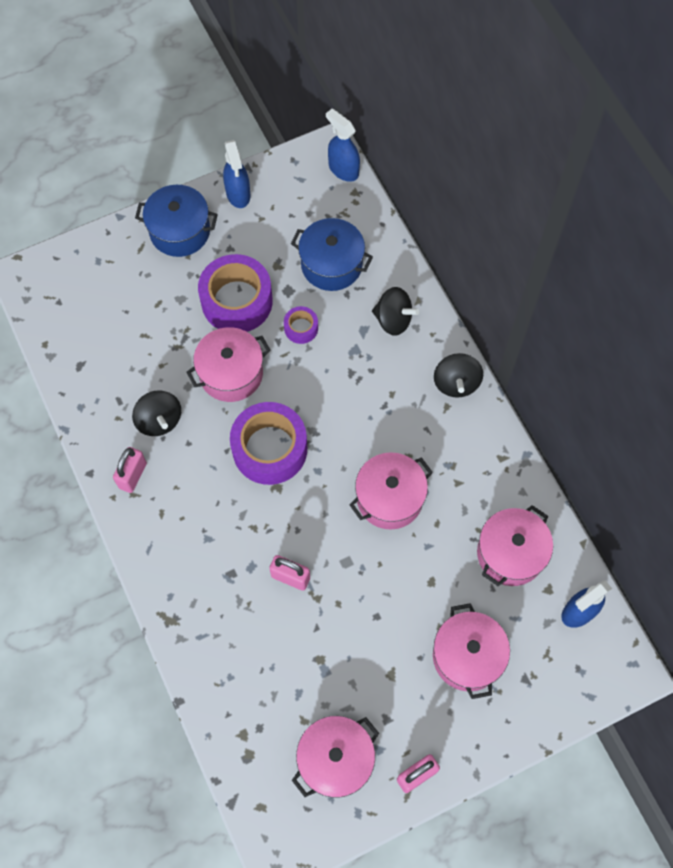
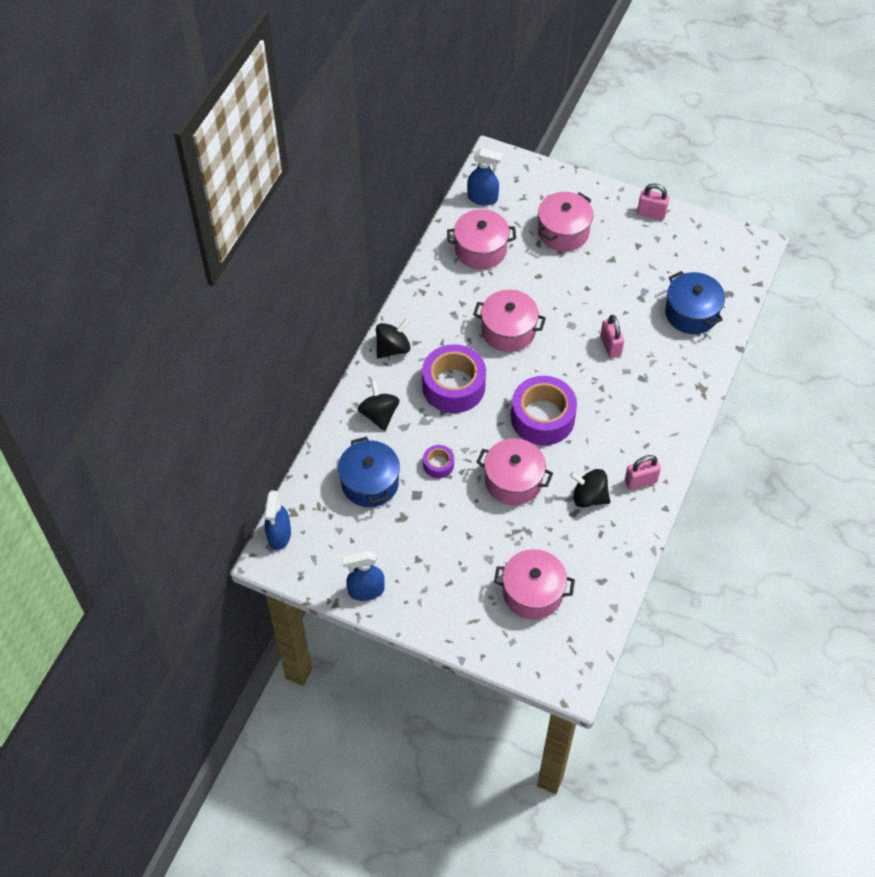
camera: 130 degrees left, 10 degrees down
(159, 420) = (589, 497): black spinning top -> black spinning top turned 90 degrees counterclockwise
(180, 231) = (434, 605): blue pot -> blue pot (691, 313)
(237, 301) = (456, 520): purple tape -> purple tape (453, 386)
(238, 194) = (366, 590): blue spray bottle -> blue spray bottle turned 135 degrees counterclockwise
(335, 759) = (684, 253): pink pot -> pink pot (532, 593)

